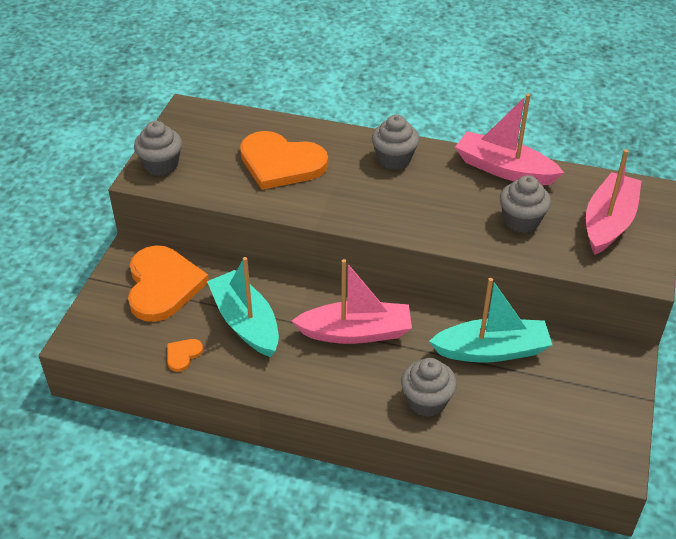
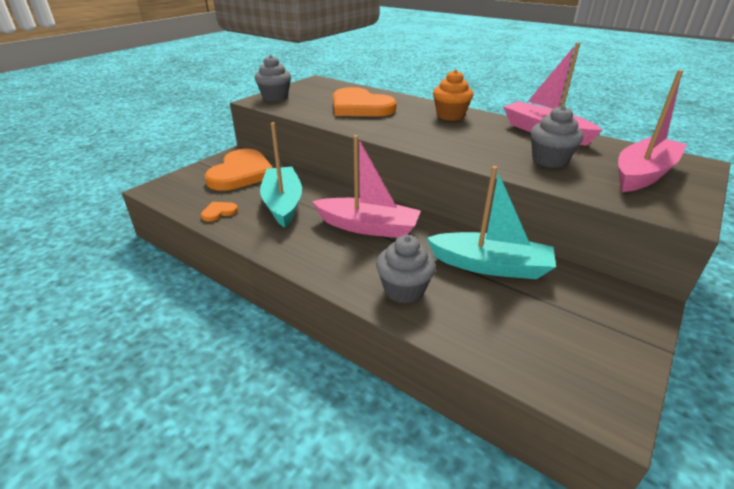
camera: 20 degrees right, 10 degrees down
(394, 159) = (450, 116): grey cupcake -> orange cupcake

